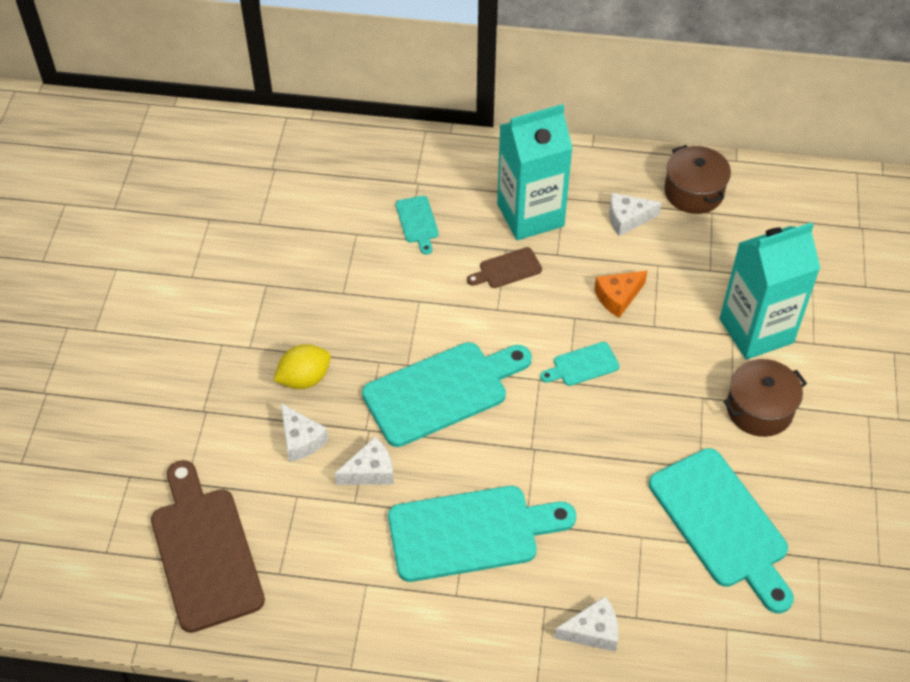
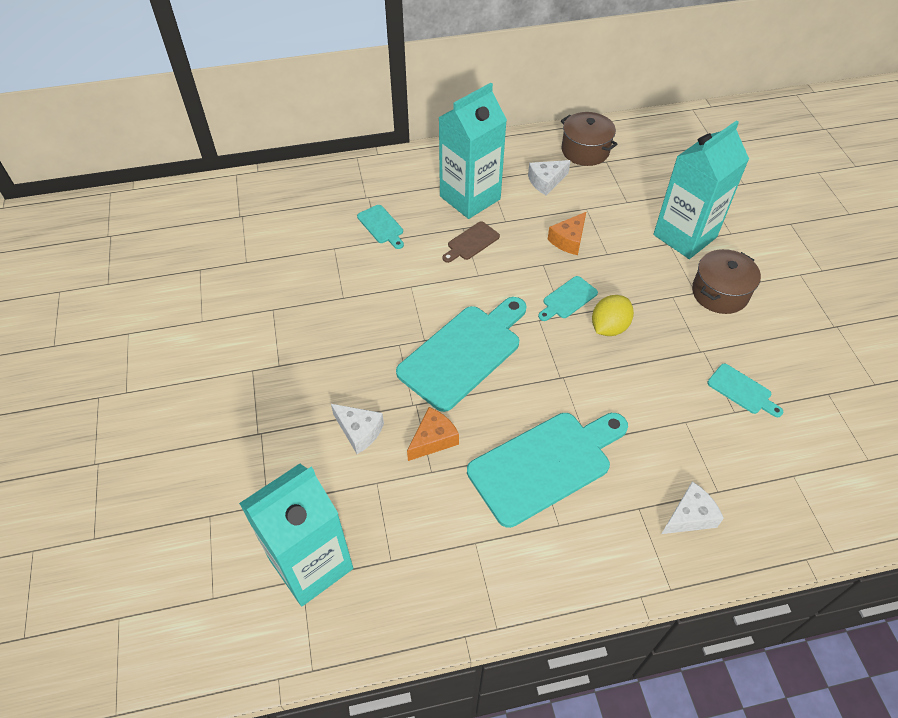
camera: 20 degrees left, 0 degrees up
(204, 552) = (311, 564): brown cutting board -> turquoise carton
(304, 379) = (340, 377): yellow lemon -> yellow lemon (609, 327)
(370, 471) = (433, 439): white cheese -> orange cheese
(722, 524) = (742, 390): turquoise cutting board -> turquoise cutting board, size x0.46

